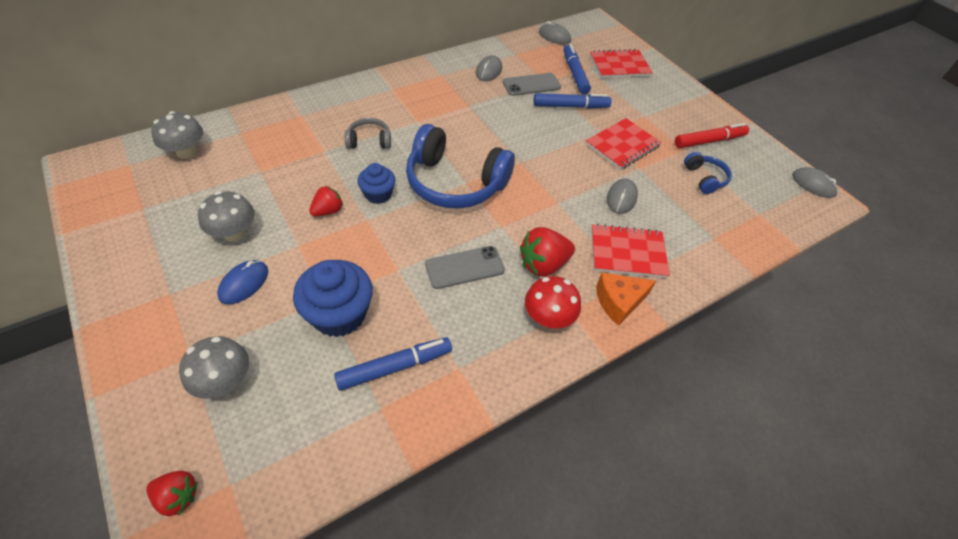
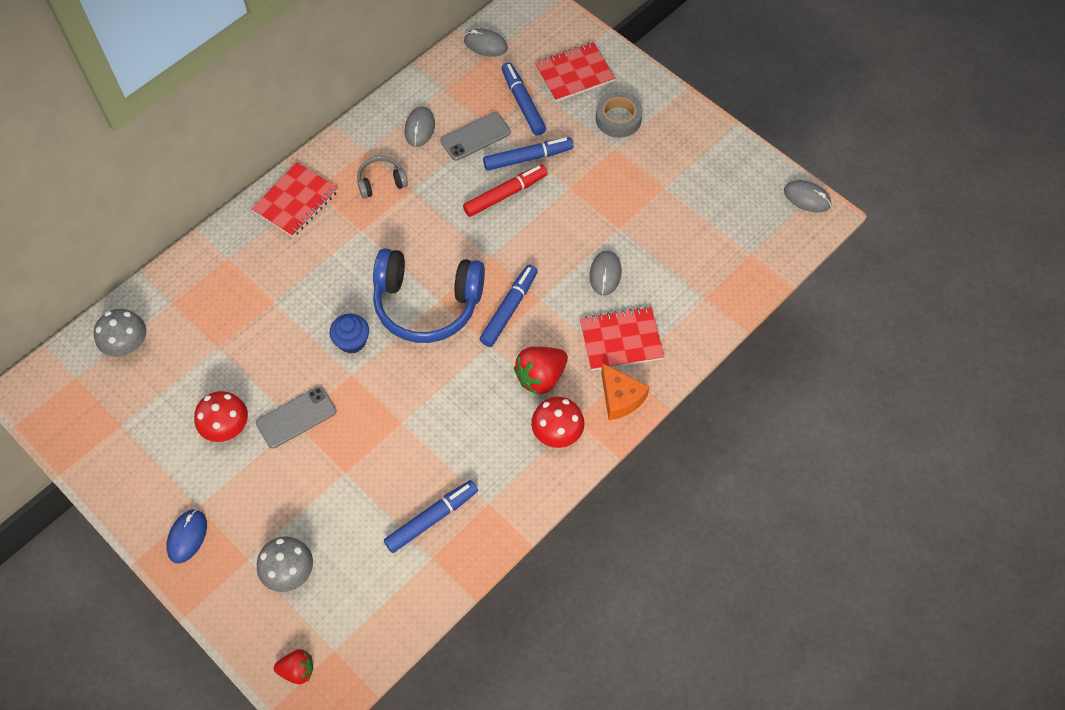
camera: 10 degrees left, 10 degrees up
(234, 233) = (226, 427): grey mushroom -> red mushroom
(244, 283) = (262, 478): blue mouse -> blue mouse (187, 536)
(328, 211) = (308, 376): red strawberry -> none
(339, 314) = (364, 483): blue cupcake -> none
(369, 141) = (317, 274): grey headphones -> grey headphones (381, 182)
(464, 267) = (465, 402): grey phone -> grey phone (296, 417)
(527, 204) = (509, 309): none -> blue marker
(619, 302) = (620, 398): orange cheese -> orange cheese turned 90 degrees counterclockwise
(622, 145) = (596, 200): red notebook -> red notebook (296, 201)
(650, 98) = (618, 119): none -> grey tape
(704, 178) = (690, 222): blue headphones -> none
(709, 141) = (691, 166): red marker -> red marker (505, 194)

